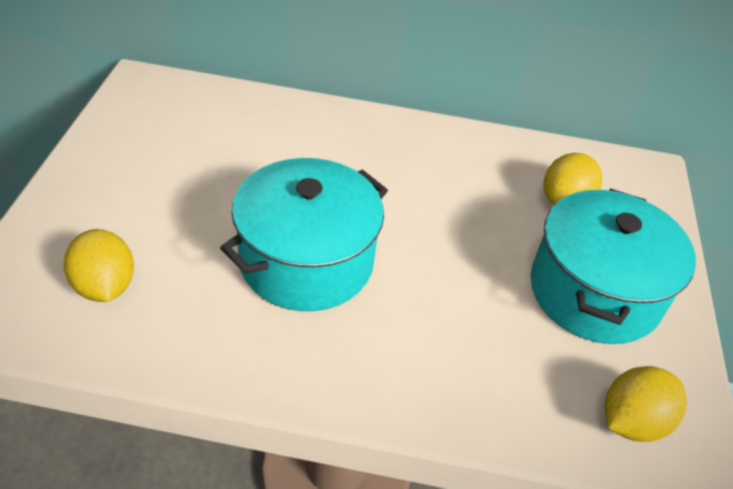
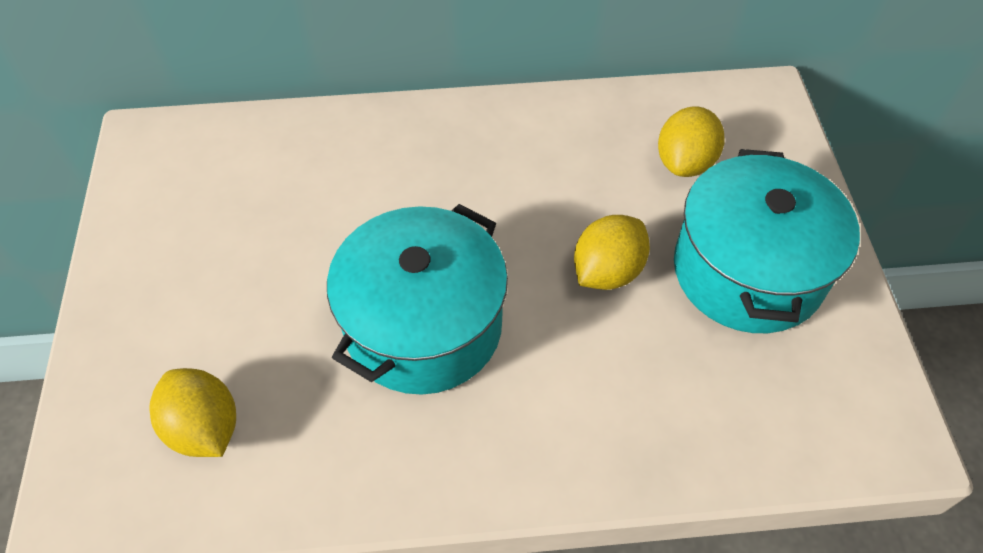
camera: 10 degrees left, 10 degrees up
(632, 421) = (827, 417): yellow lemon -> yellow lemon (607, 271)

